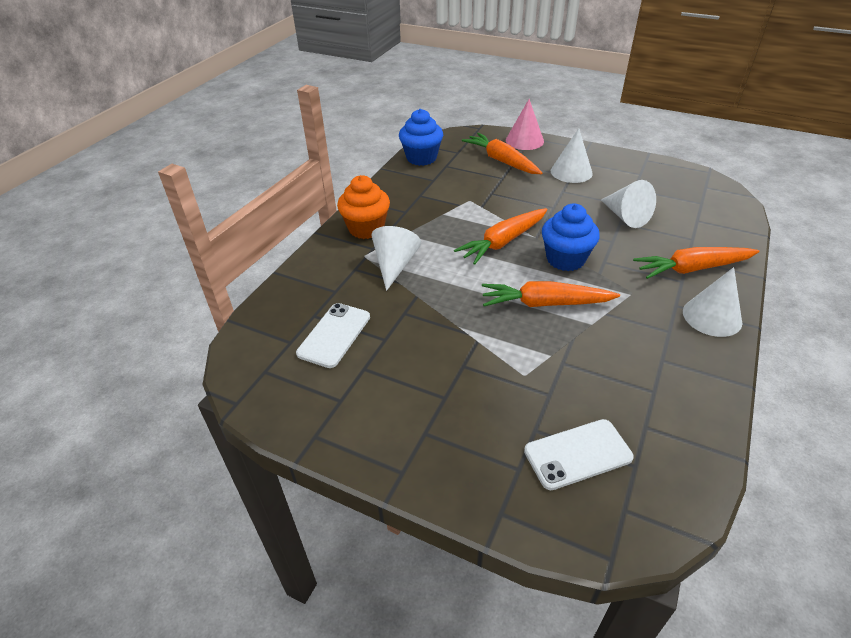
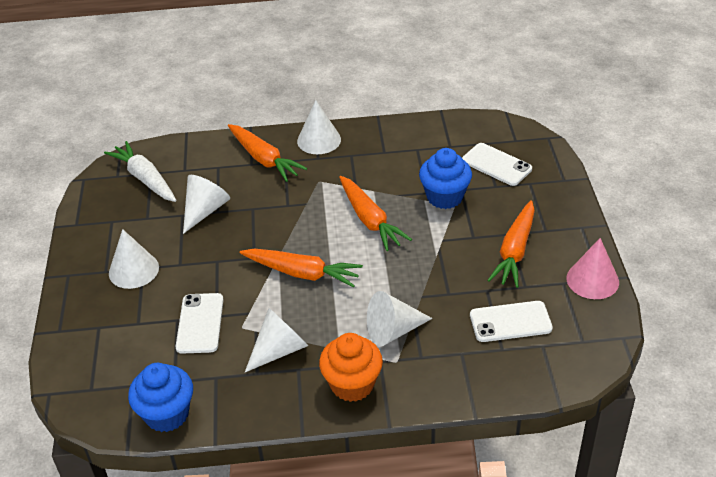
camera: 120 degrees left, 0 degrees up
(431, 209) = (279, 350): none -> white cone
(489, 185) = (200, 323): none -> white phone
(501, 161) = (136, 334): orange carrot -> orange carrot (515, 251)
(524, 140) = (70, 334): pink cone -> pink cone (592, 280)
(565, 259) = (301, 227): blue cupcake -> blue cupcake (444, 197)
(693, 198) = (145, 179): none -> white carrot

